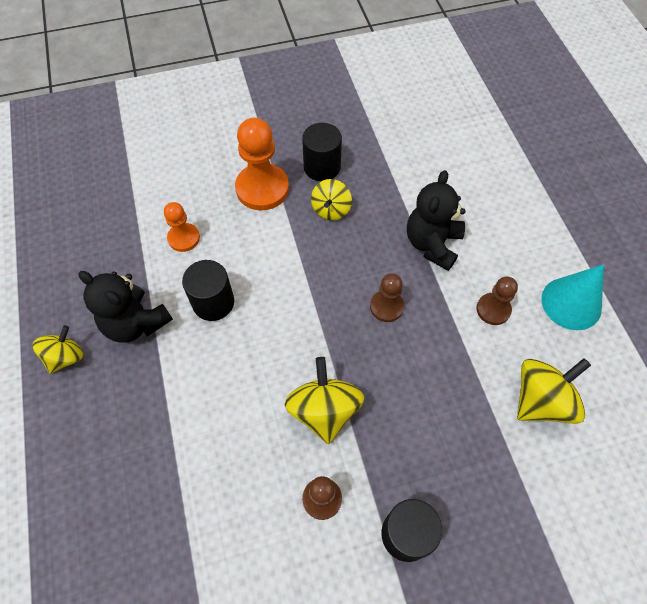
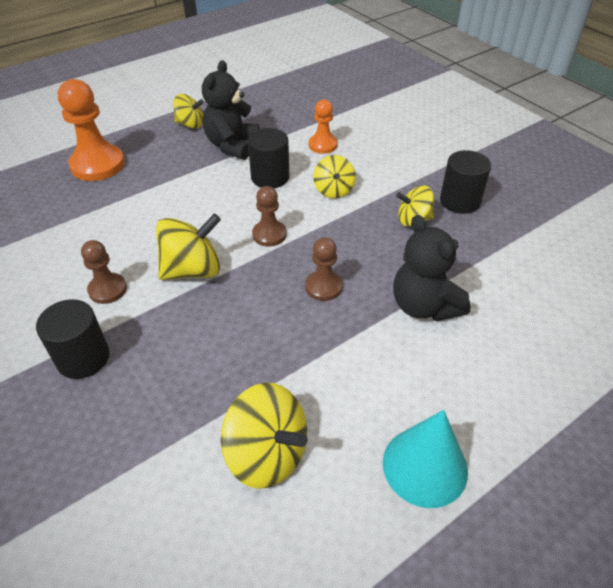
camera: 70 degrees right, 15 degrees down
(262, 188) = (404, 172): orange pawn -> orange pawn (97, 165)
(262, 254) = (334, 190): none -> yellow spinning top
(432, 244) = (424, 306): black teddy bear -> black teddy bear turned 120 degrees counterclockwise
(493, 309) = (369, 380): brown pawn -> brown pawn (269, 234)

